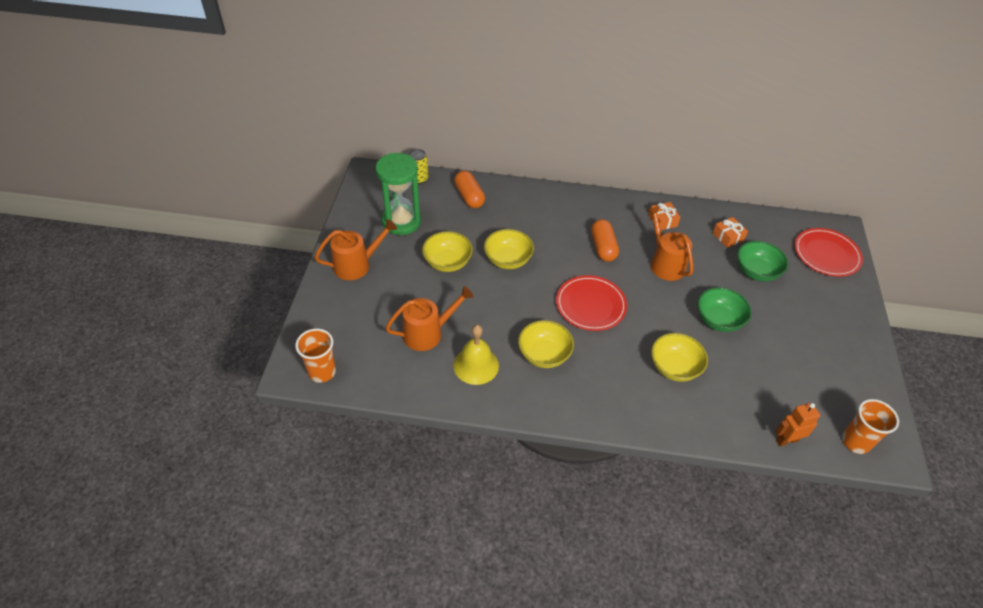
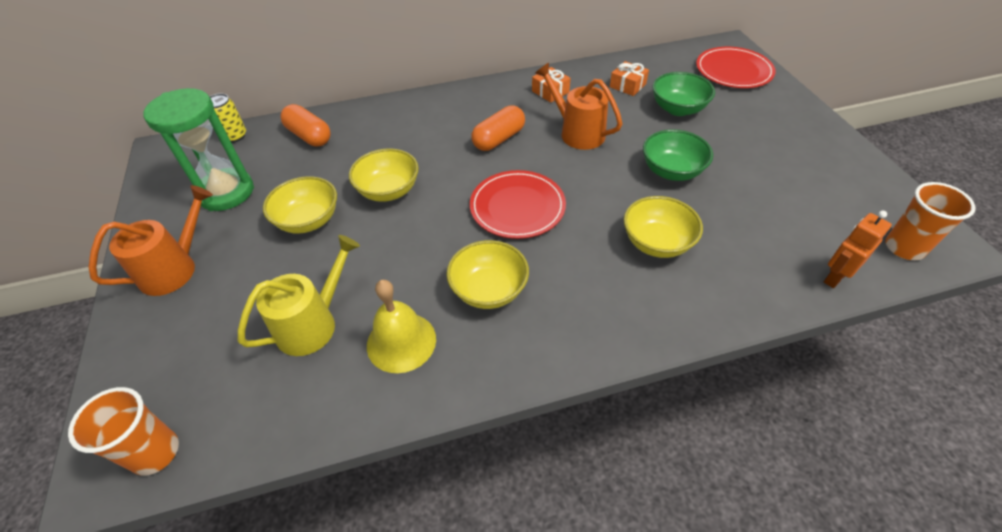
camera: 20 degrees left, 0 degrees up
(427, 333) = (313, 324): orange watering can -> yellow watering can
(603, 247) = (499, 139): orange capsule -> orange capsule turned 75 degrees clockwise

